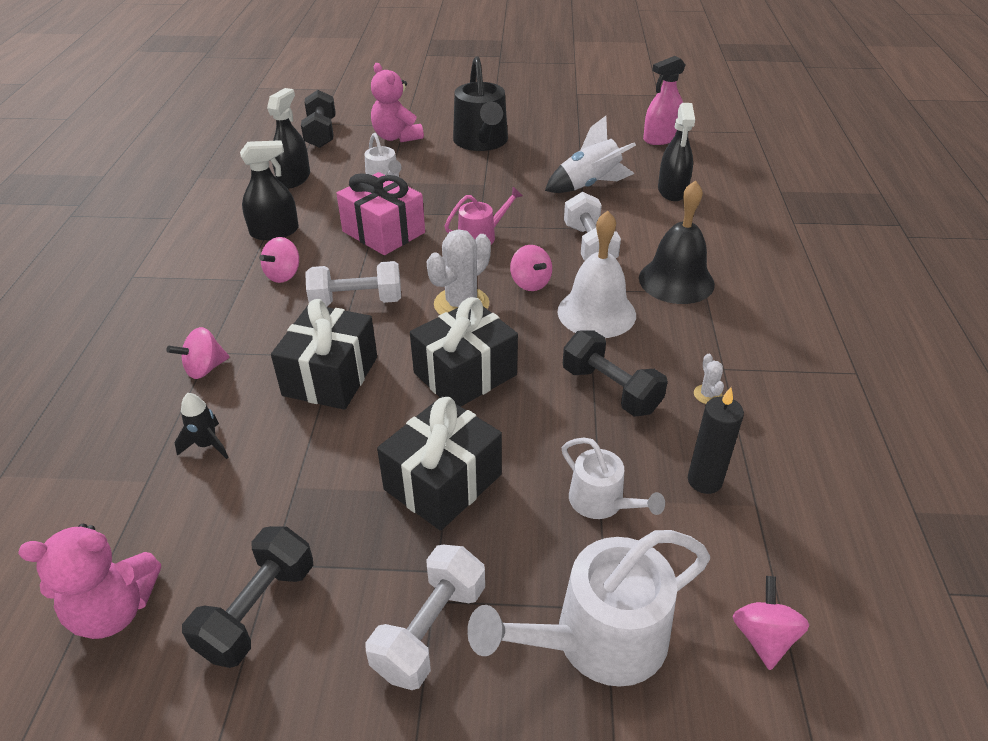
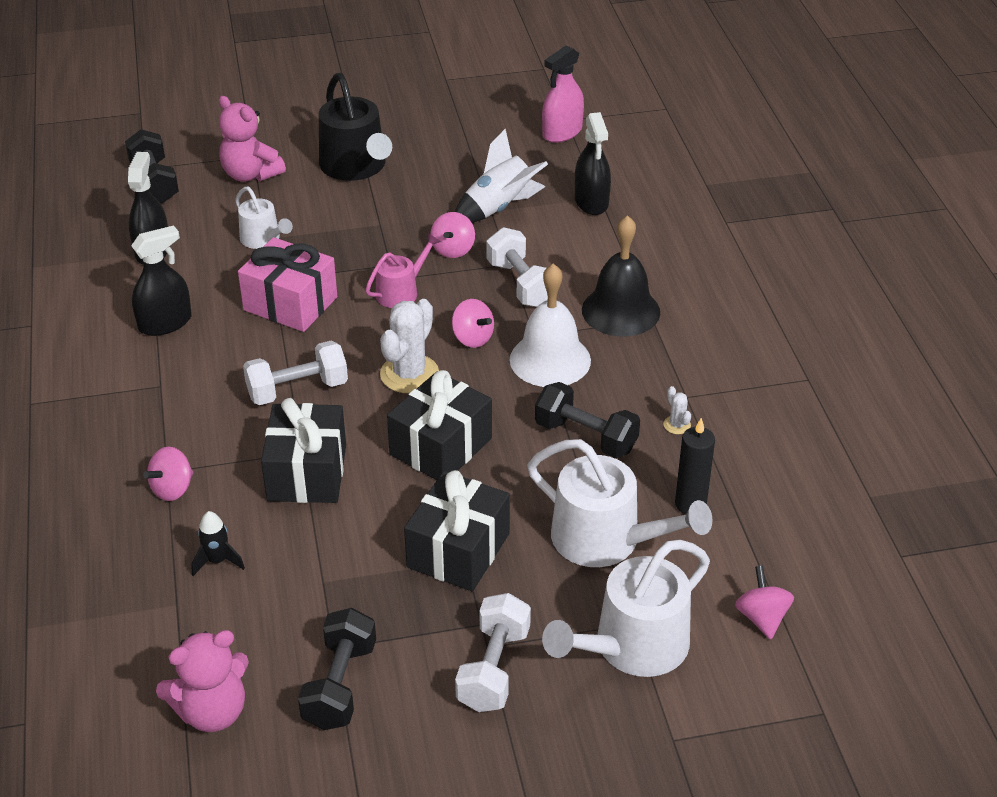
camera: 15 degrees left, 0 degrees up
(283, 275) = (202, 373): pink spinning top -> pink spinning top (453, 250)
(601, 502) = (605, 540): white watering can -> white watering can, size x1.77

